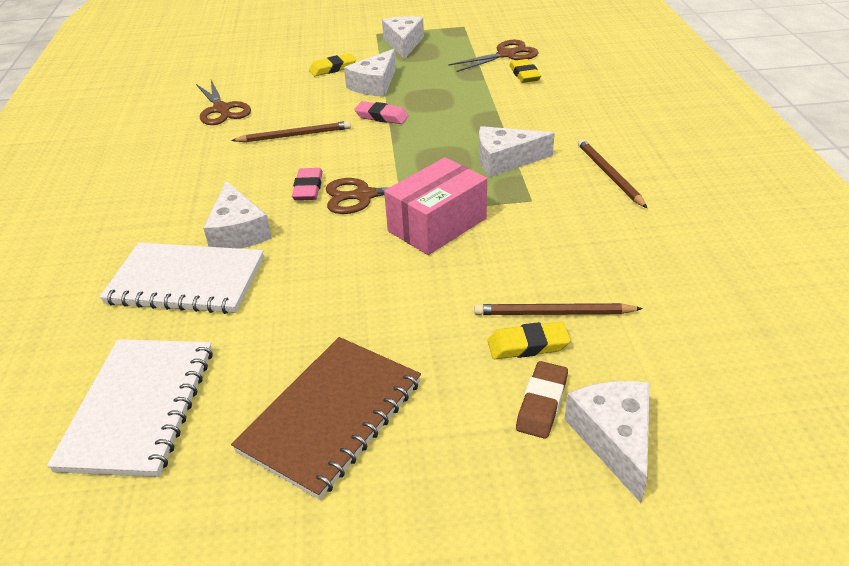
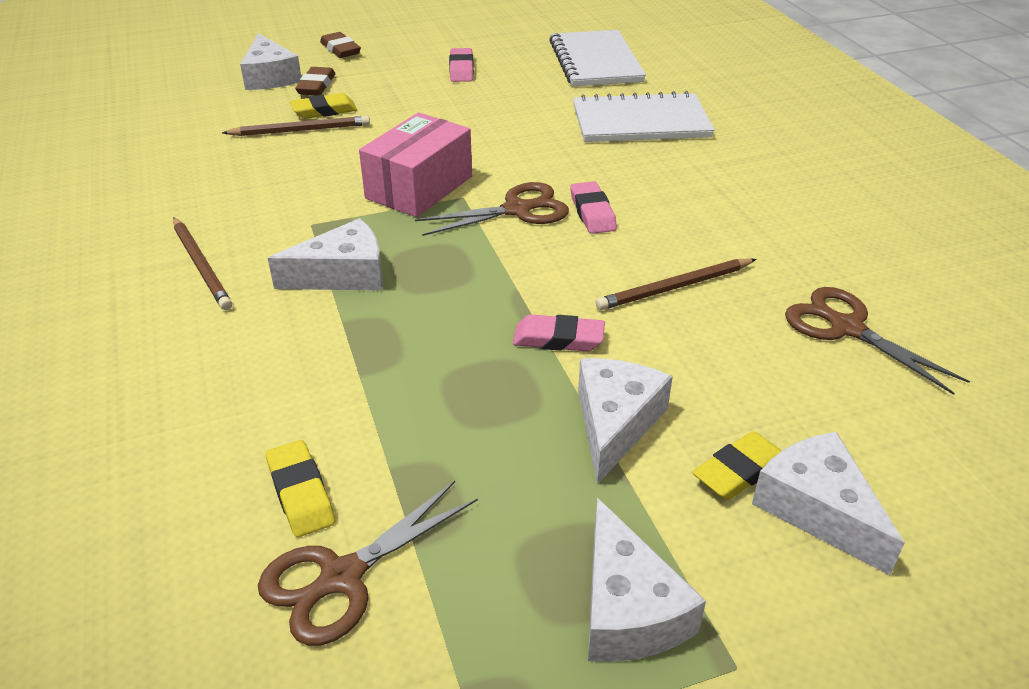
camera: 165 degrees right, 0 degrees up
(238, 231) = (632, 162): white cheese -> white cheese (817, 509)
(331, 416) = (461, 69): brown notebook -> pink eraser
(508, 512) = (340, 49): none -> brown eraser

